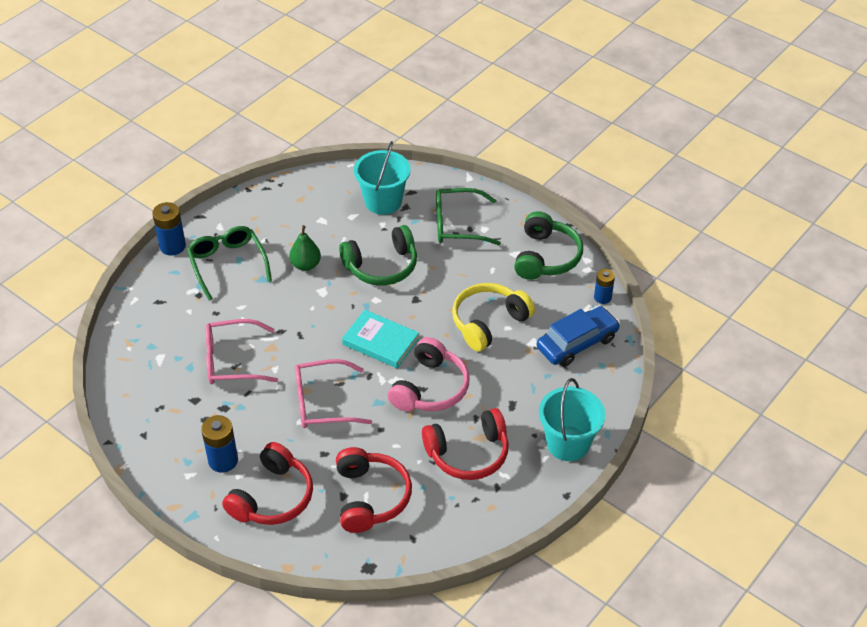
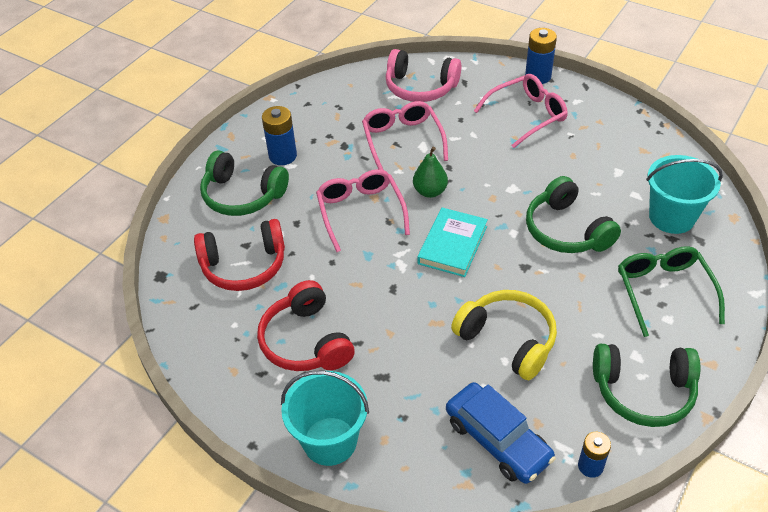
camera: 85 degrees right, 0 degrees up
(228, 264) = (526, 115): green glasses -> pink glasses
(272, 497) = (242, 195): red headphones -> green headphones
(306, 265) = (546, 170): green pear -> green pear (430, 191)
(430, 388) = (394, 296): pink headphones -> pink headphones (420, 87)

